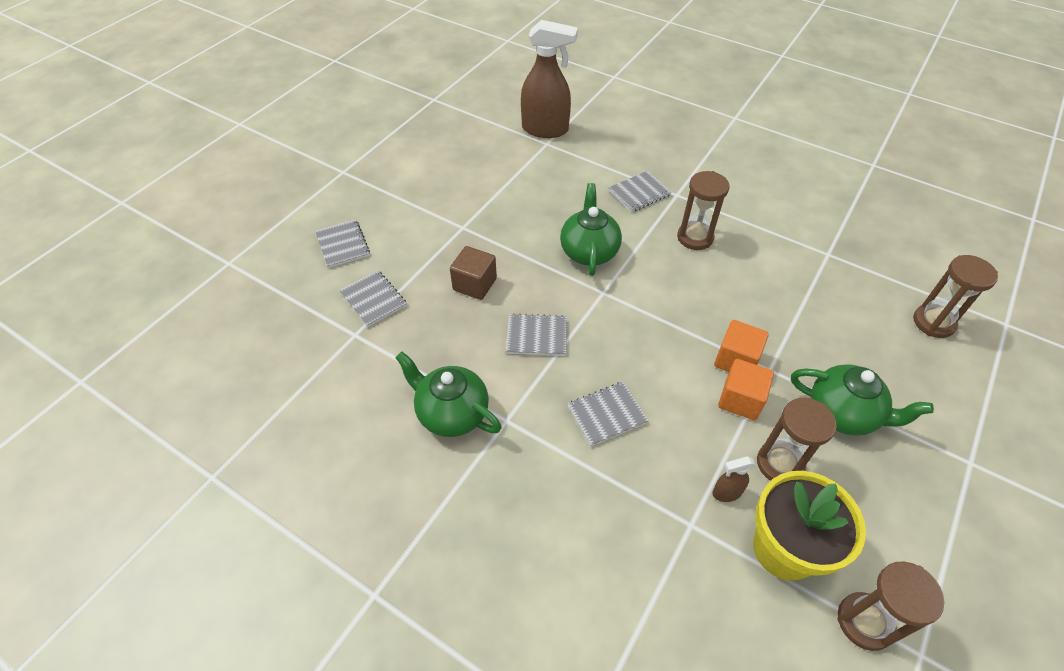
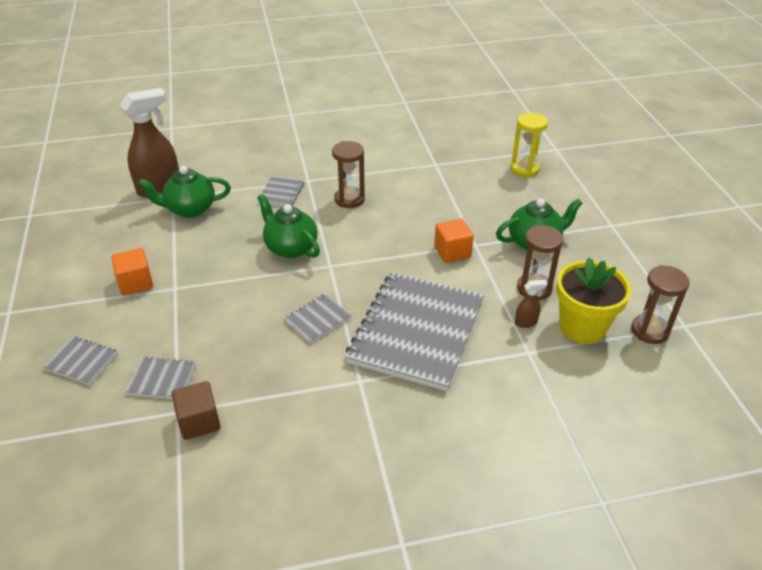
camera: 45 degrees left, 10 degrees down
(451, 413) = (317, 404): green teapot -> green teapot (190, 209)
(474, 284) = (232, 318): brown cube -> brown cube (199, 421)
(607, 414) = (416, 331): grey notebook -> grey notebook, size x2.39
(726, 493) = (526, 322): brown spray bottle -> brown spray bottle turned 135 degrees counterclockwise
(740, 400) = (478, 271): orange cube -> orange cube (136, 283)
(933, 322) = (525, 169): brown hourglass -> yellow hourglass

